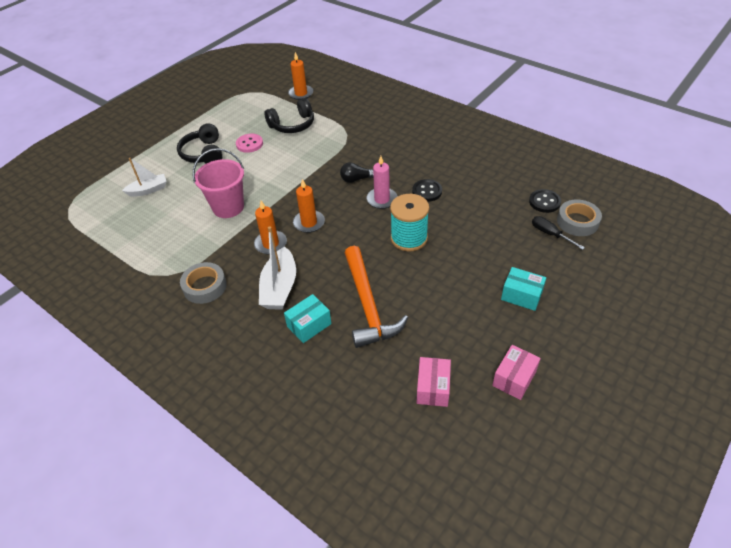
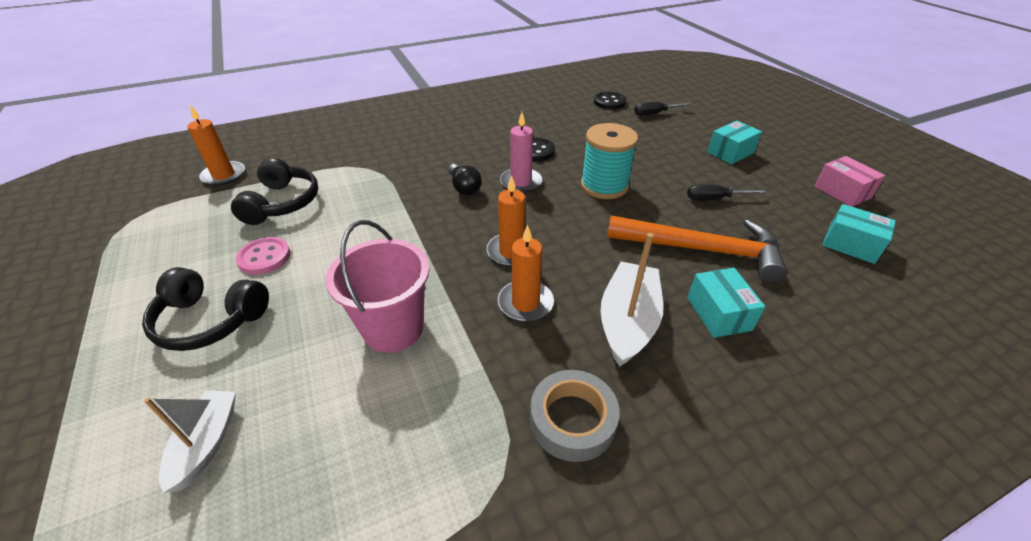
camera: 65 degrees left, 5 degrees down
(279, 287) = (628, 321): white boat -> white boat turned 105 degrees counterclockwise
(357, 179) = (464, 188): black light bulb -> black light bulb turned 45 degrees counterclockwise
(433, 388) = (850, 245): pink box -> turquoise box
(437, 299) = (714, 199): none -> black screwdriver
(577, 222) = (647, 98): grey tape -> none

